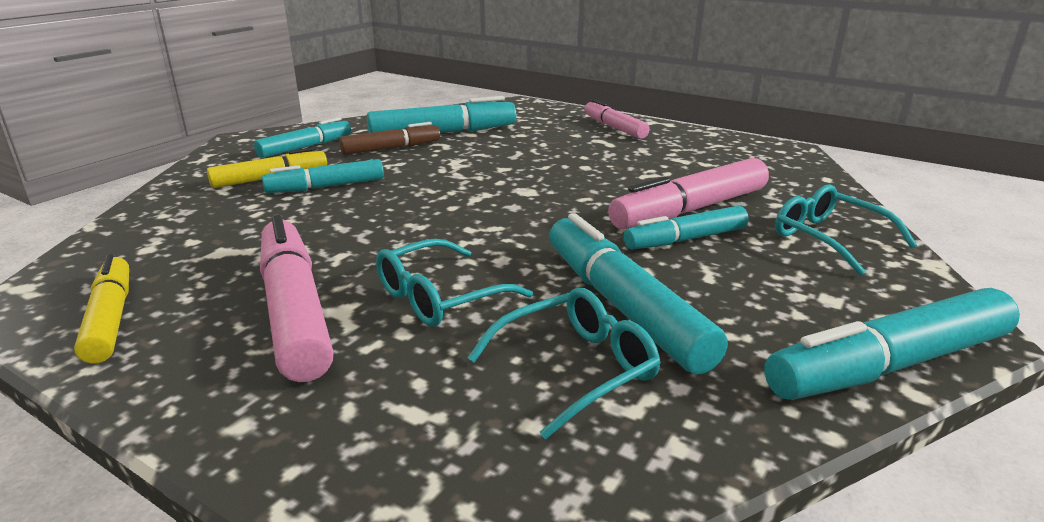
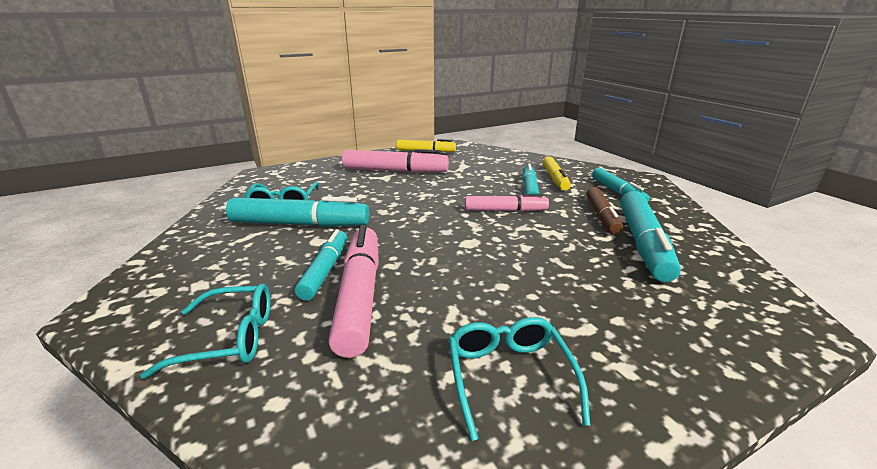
camera: 120 degrees right, 0 degrees up
(440, 297) = (368, 192): turquoise glasses -> turquoise glasses (509, 377)
(614, 127) = (643, 366): pink marker -> pink marker (505, 210)
(889, 365) = (152, 266): turquoise marker -> none

